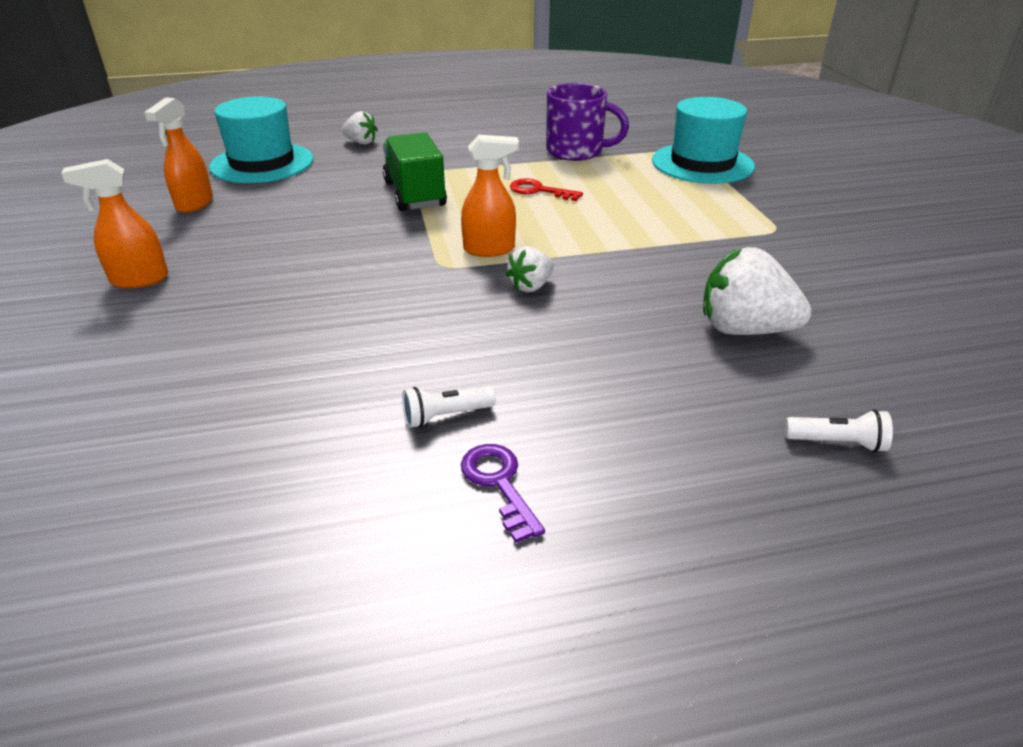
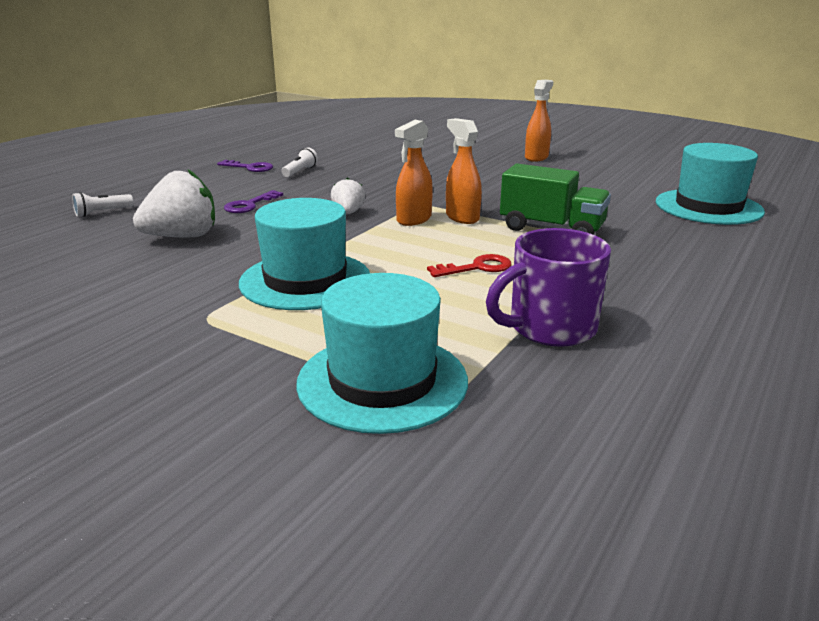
camera: 135 degrees right, 10 degrees down
(194, 204) = (637, 179): orange spray bottle -> orange spray bottle (462, 217)
(361, 142) = (729, 247): white strawberry -> none
(617, 356) = (249, 205): none -> purple key
(674, 229) = (305, 280): none -> turquoise hat

